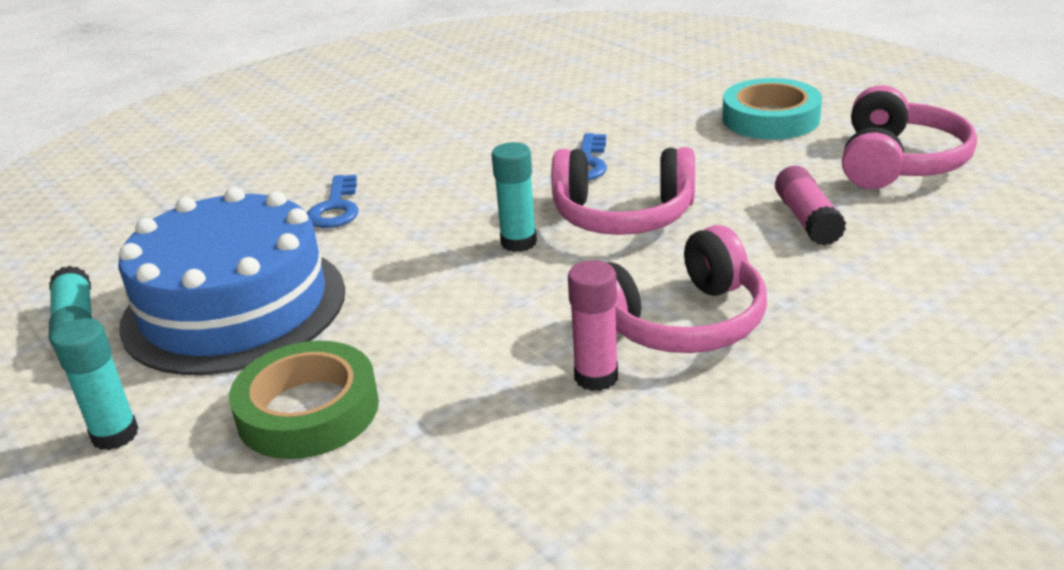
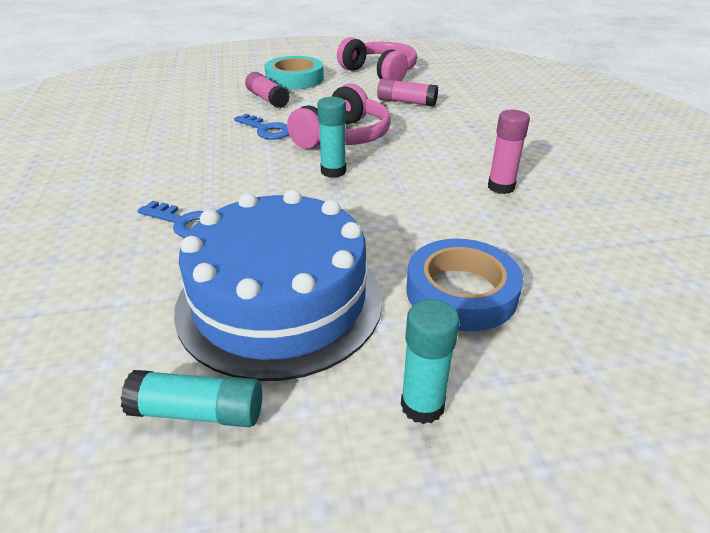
camera: 65 degrees left, 5 degrees up
(308, 410) = (461, 292): green tape -> blue tape
(676, 129) = (267, 99): none -> pink glue stick
(680, 322) = (468, 153): pink headphones -> none

